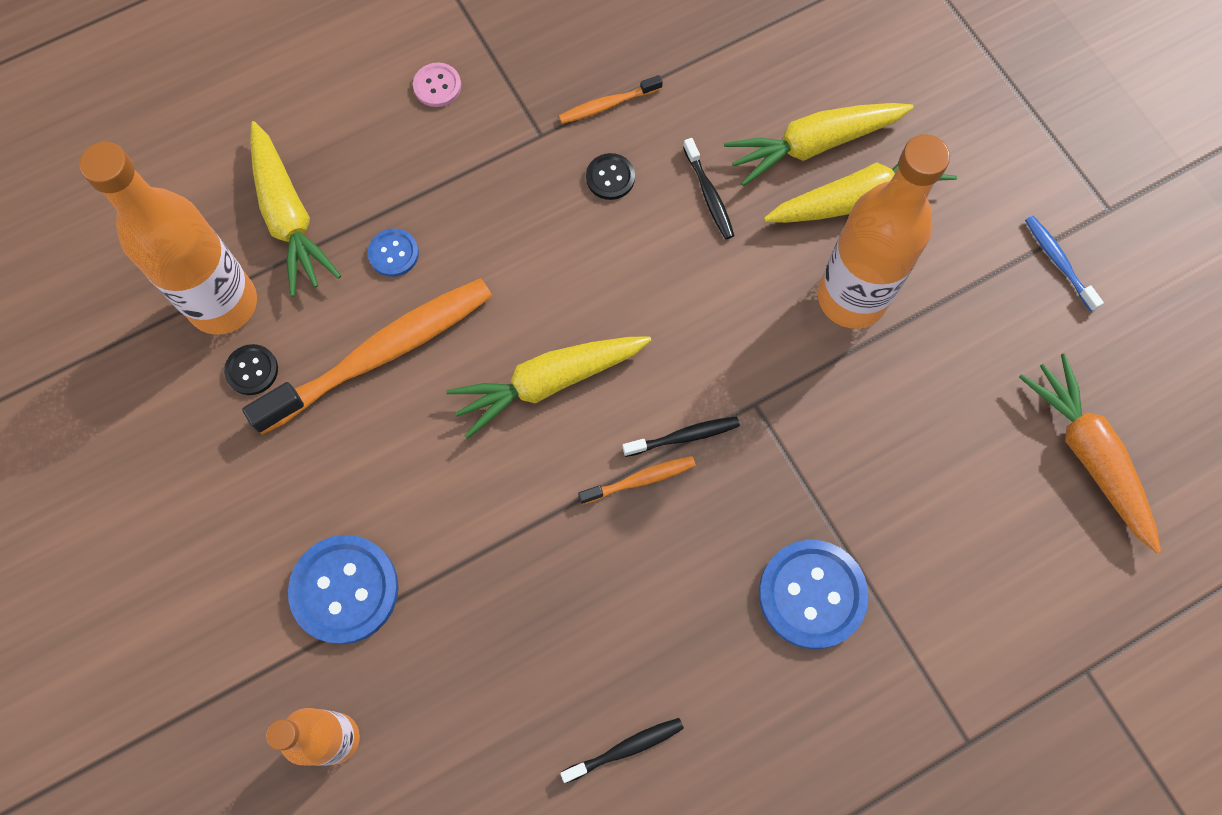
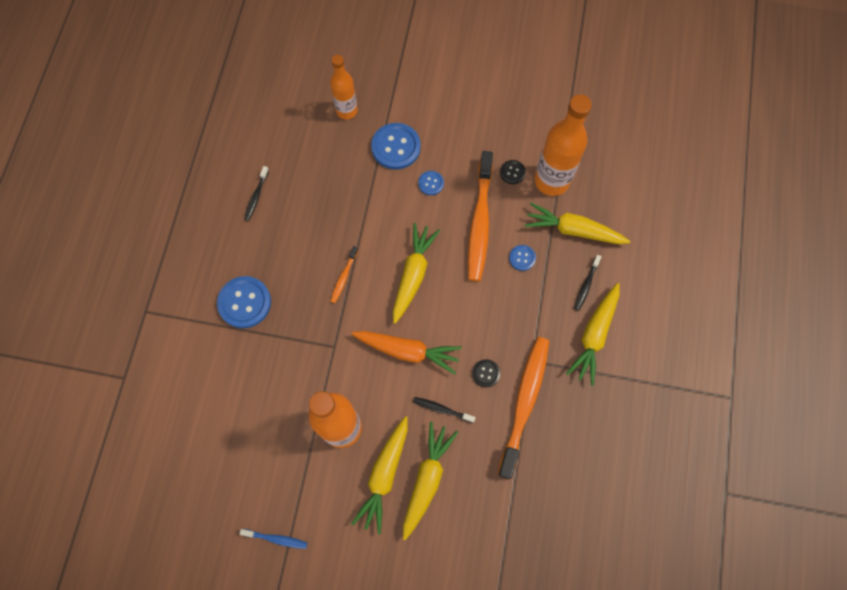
camera: 130 degrees right, 0 degrees up
(370, 478) = (431, 183): none -> blue button
(437, 86) = (594, 335): pink button -> yellow carrot
(607, 105) = (524, 402): orange toothbrush -> orange toothbrush, size x2.27
(684, 436) = (345, 307): black toothbrush -> black toothbrush (586, 285)
(1088, 455) = (191, 463): orange carrot -> orange carrot (407, 351)

